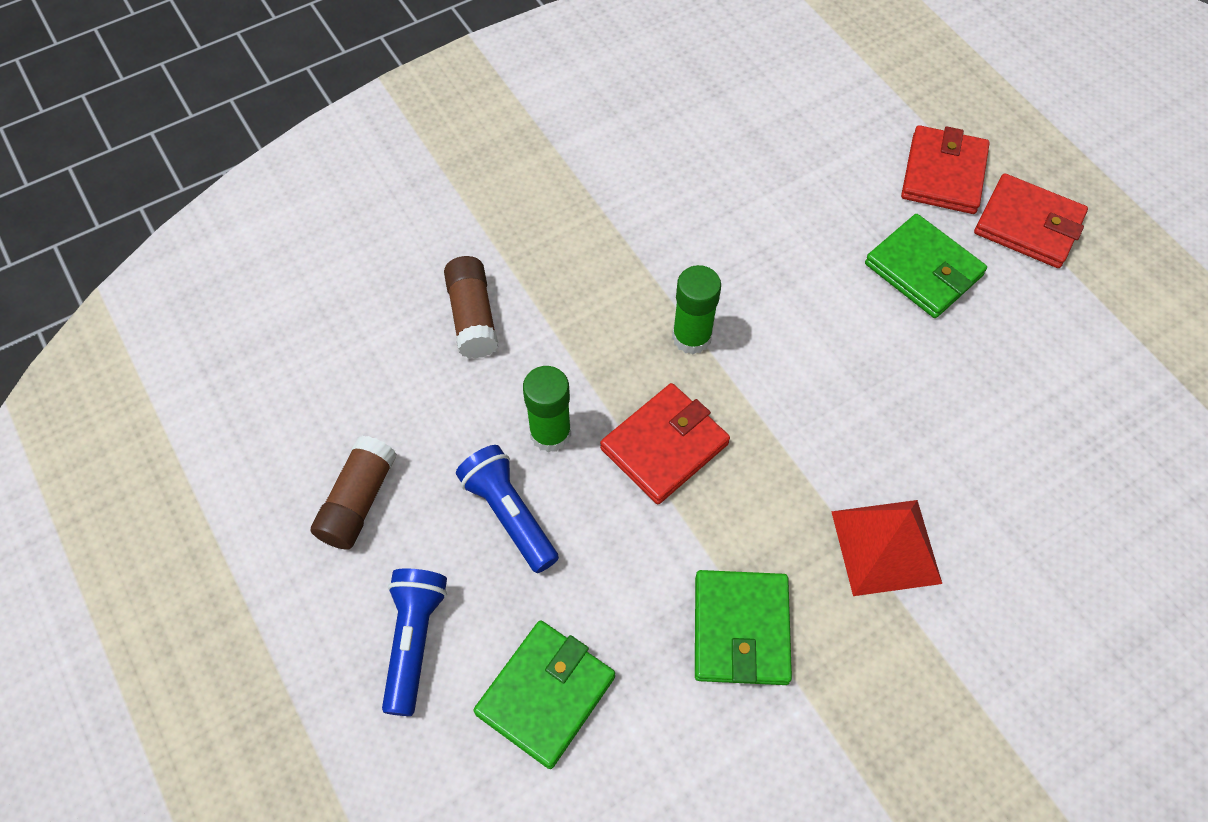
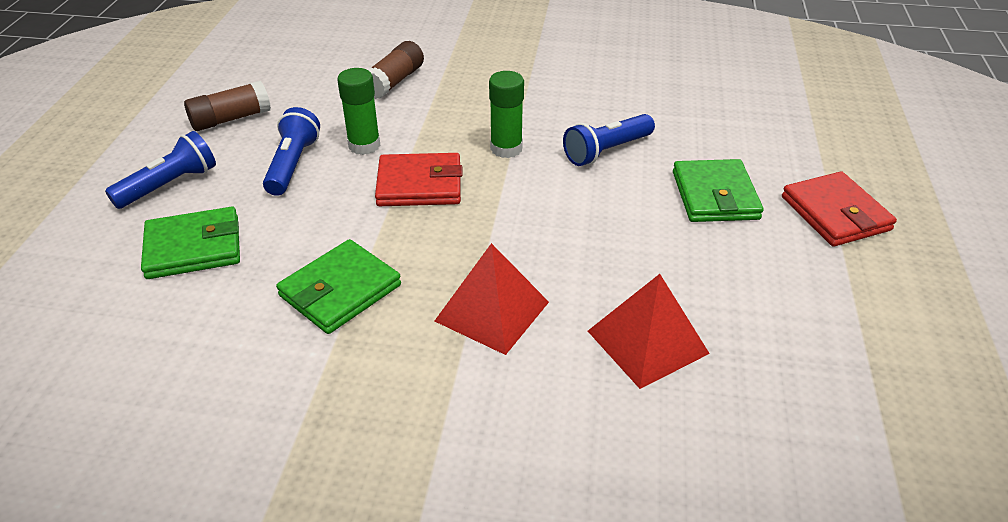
camera: 40 degrees right, 20 degrees down
(783, 275) = (606, 151): none -> blue flashlight
(943, 174) = (796, 159): red wallet -> none
(1026, 482) = (647, 342): none -> red pyramid

